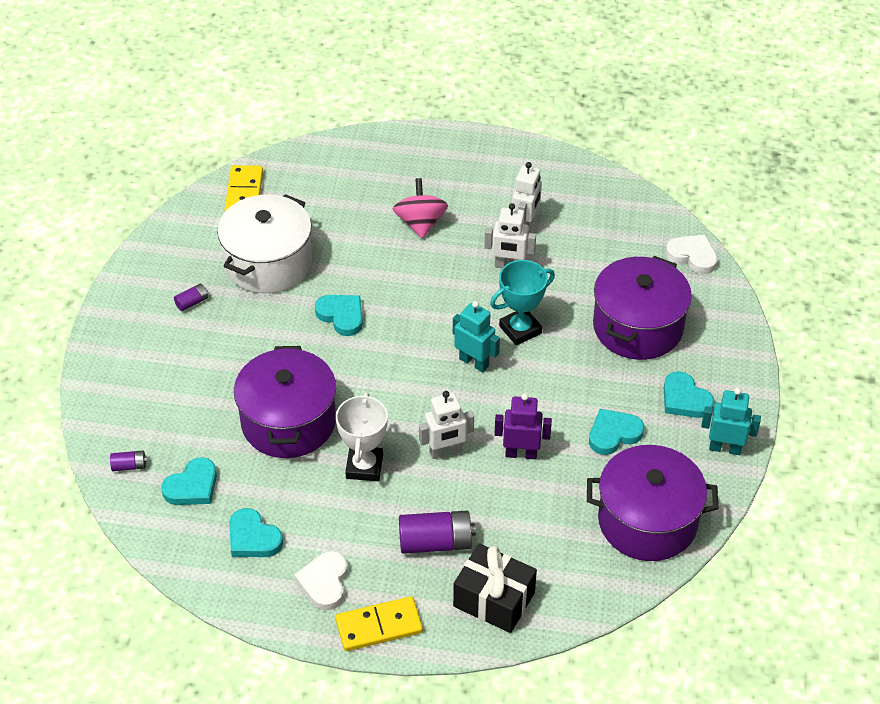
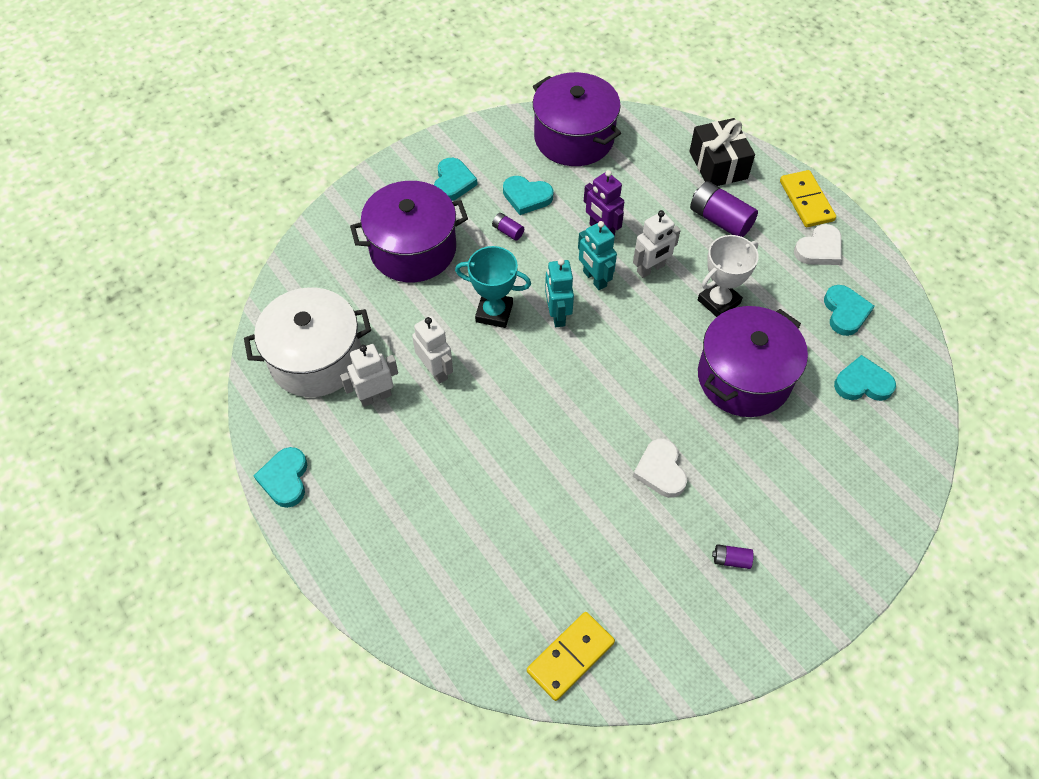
camera: 135 degrees left, 10 degrees up
(129, 466) = (902, 438): purple battery -> purple battery (508, 231)
(268, 263) = (625, 546): white pot -> white pot (316, 359)
(341, 316) = (614, 436): turquoise heart -> turquoise heart (285, 479)
(379, 626) = (806, 201): yellow domino -> yellow domino turned 45 degrees clockwise
(420, 223) = (453, 473): pink spinning top -> none
(445, 452) = (651, 269): white robot -> white robot turned 120 degrees clockwise
(692, 256) = (300, 267): white heart -> white heart (660, 470)
(725, 448) = (472, 139): turquoise robot -> turquoise robot (594, 279)

